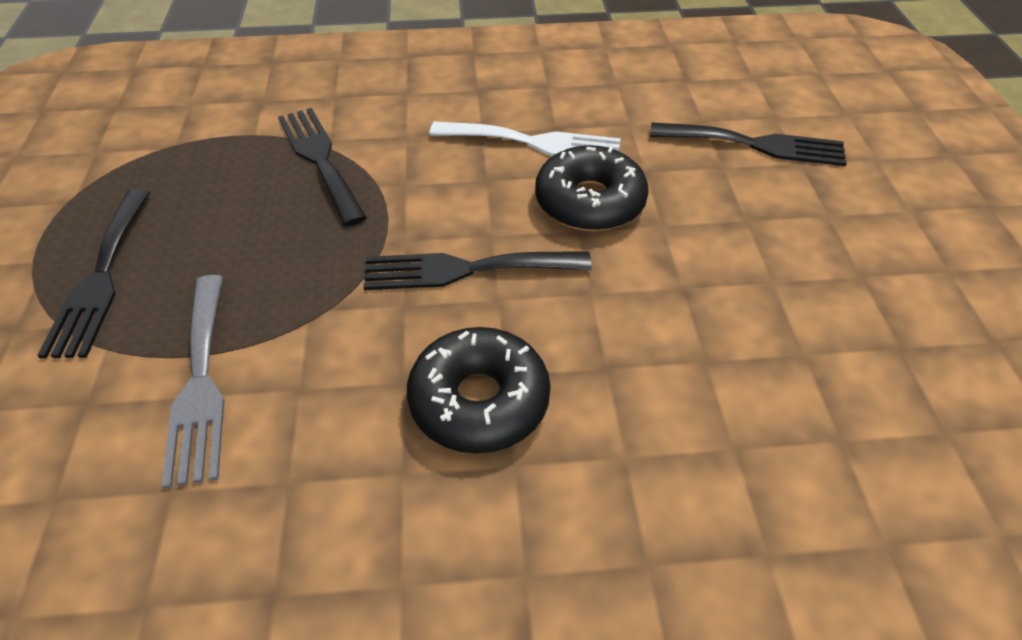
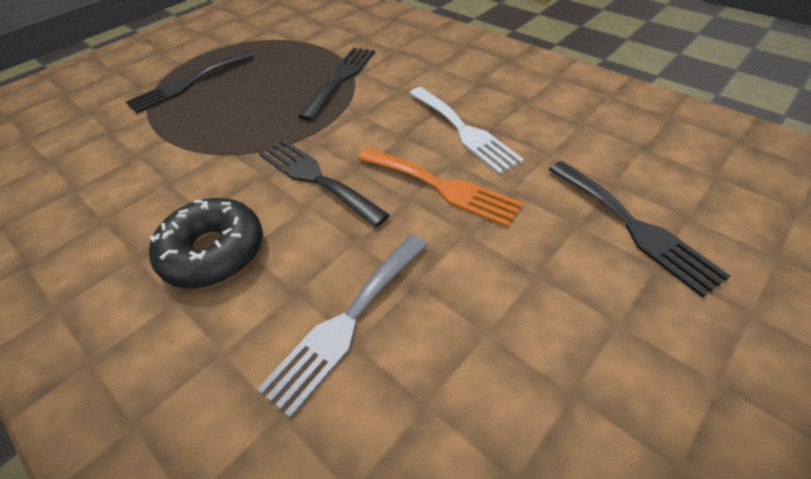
camera: 50 degrees right, 0 degrees up
(200, 383) = (146, 152): grey fork -> grey fork (347, 322)
(589, 202) = (442, 187): black donut -> orange fork

